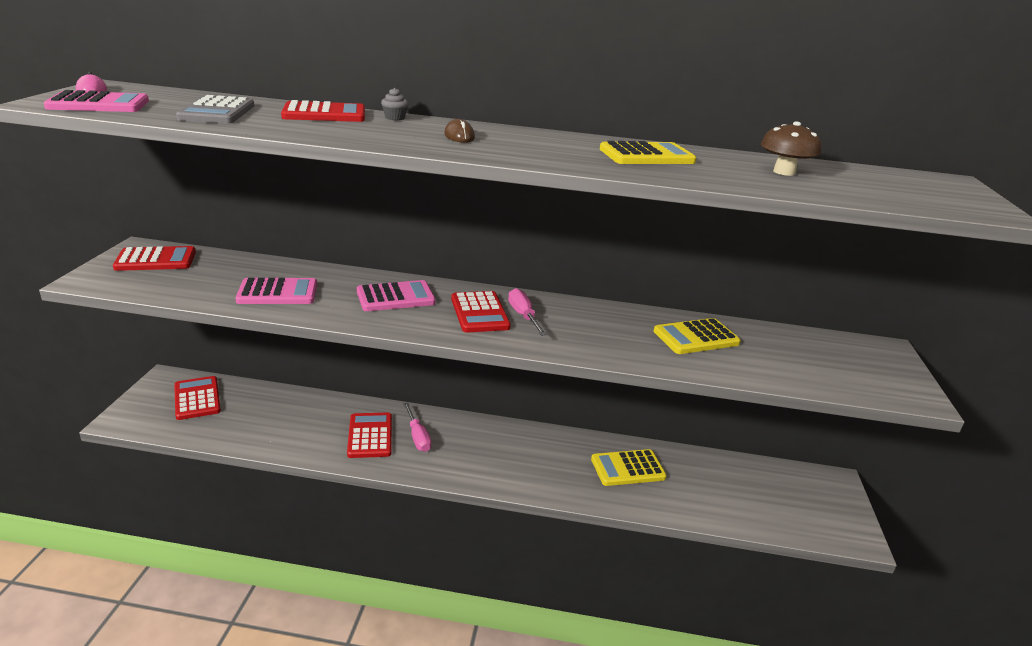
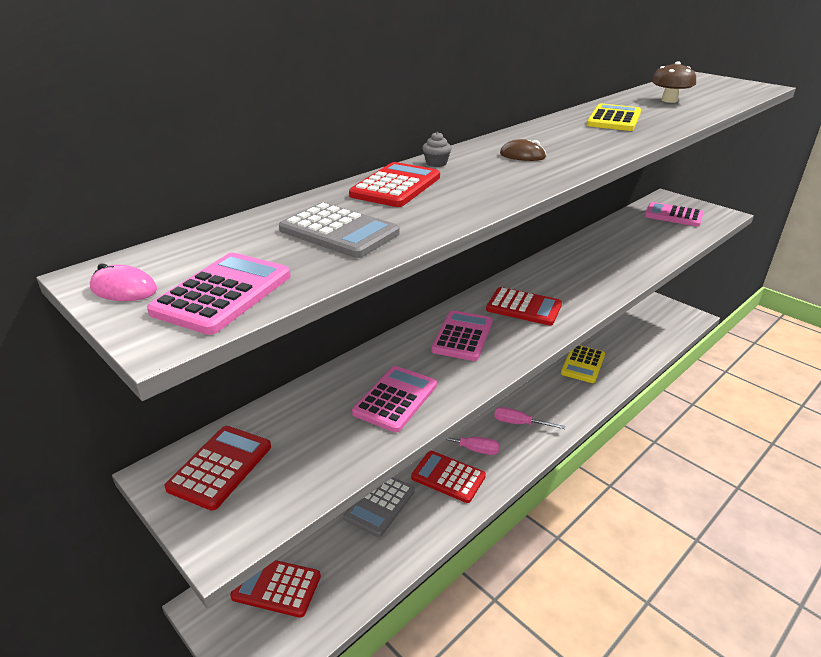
camera: 50 degrees left, 5 degrees up
(309, 413) = (379, 504): none -> grey calculator
(523, 316) = (542, 291): pink screwdriver -> pink screwdriver (519, 423)
(696, 337) = (619, 243): yellow calculator -> none
(837, 359) = (673, 215): none -> pink calculator

